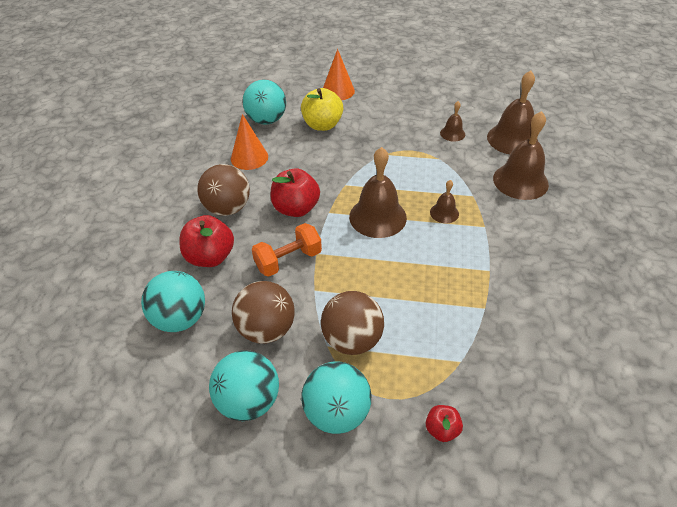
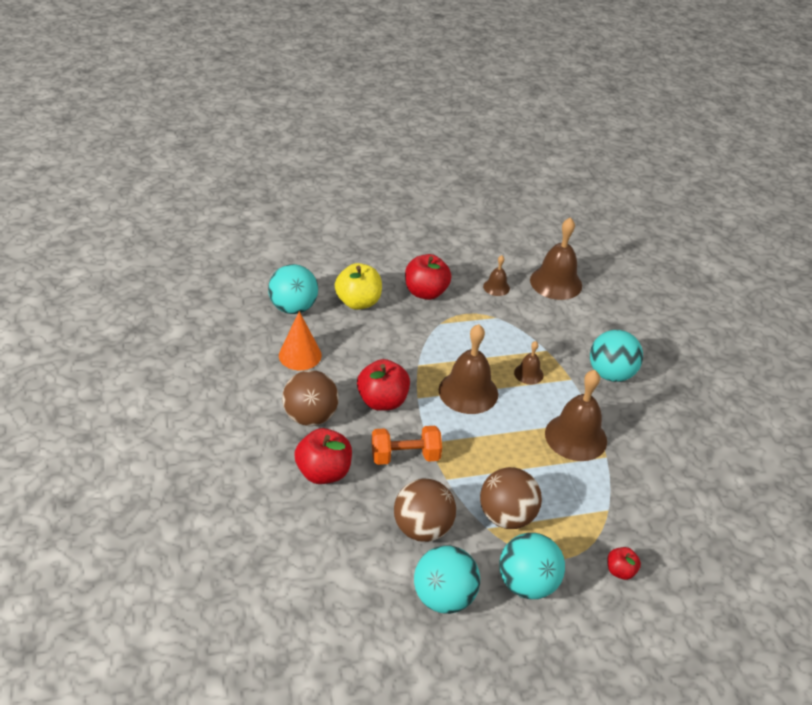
camera: 25 degrees left, 5 degrees down
(180, 319) = (331, 541): turquoise ball -> turquoise ball (610, 374)
(288, 260) = (405, 456): orange dumbbell -> orange dumbbell turned 45 degrees clockwise
(338, 91) = (353, 258): orange cone -> none
(385, 127) = (426, 292): none -> red apple
(520, 181) = (582, 326): brown bell -> brown bell (576, 437)

